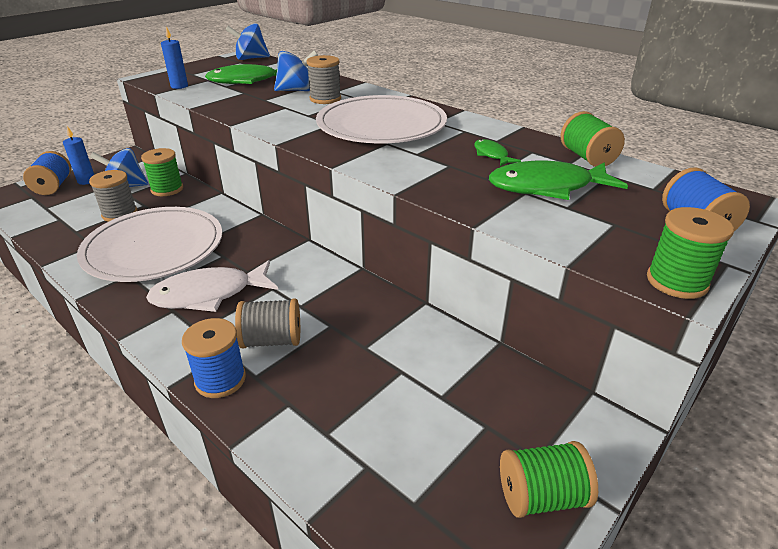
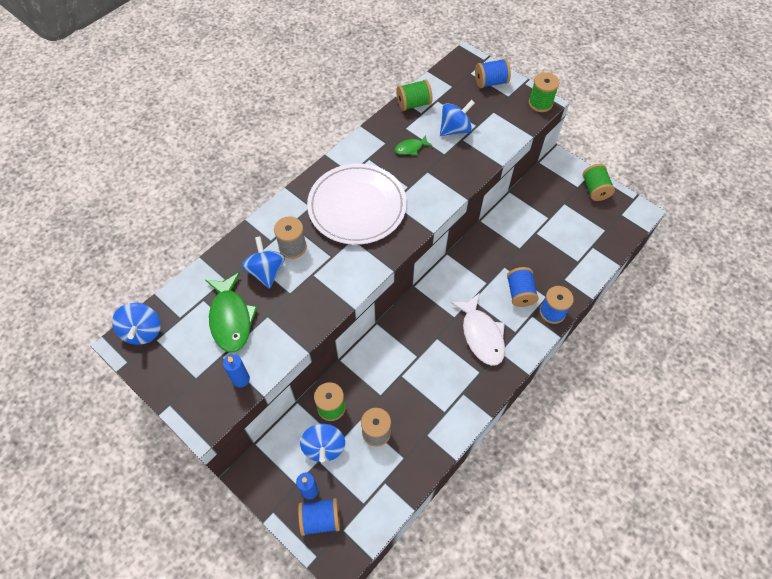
camera: 90 degrees left, 25 degrees up
(154, 248) = (428, 386): white plate -> none
(272, 340) = (520, 293): grey spool -> blue spool
(547, 187) = (455, 129): green fish -> blue spinning top

